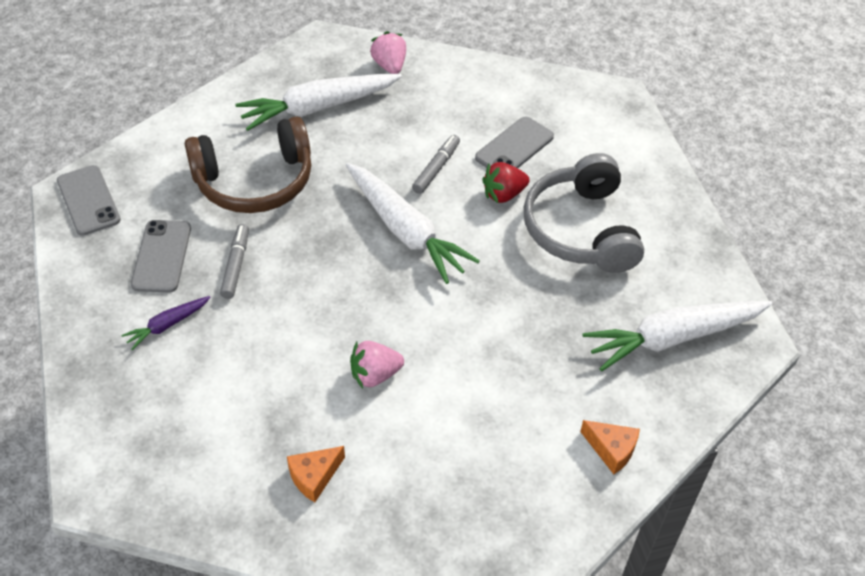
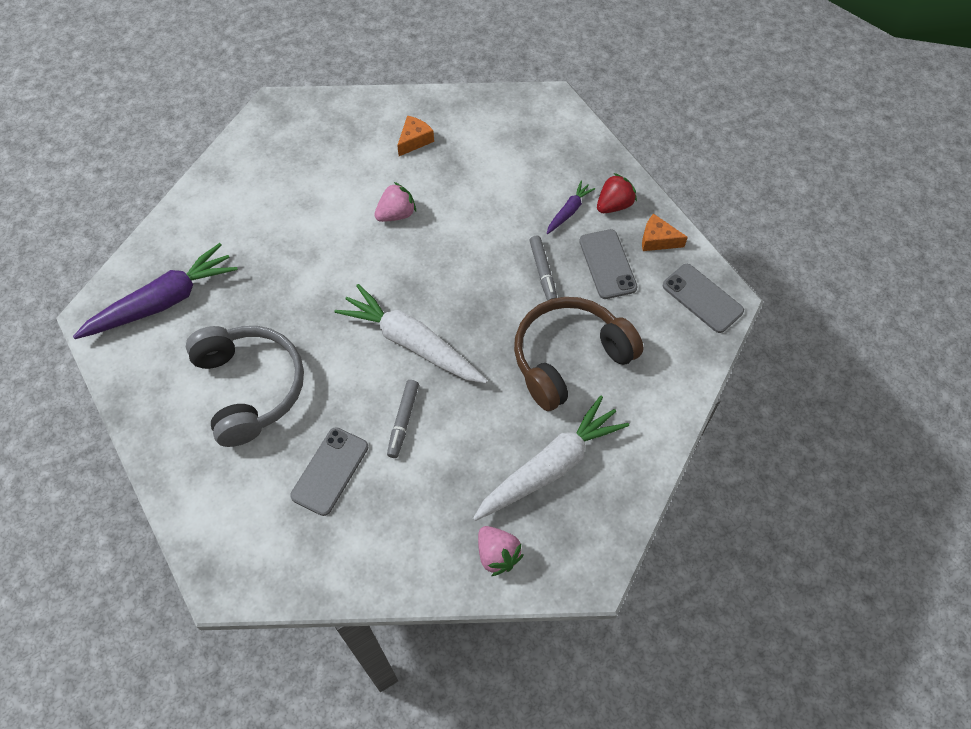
camera: 165 degrees right, 10 degrees up
(504, 194) = (330, 408): red strawberry -> red strawberry (614, 205)
(611, 449) = (210, 205): orange cheese -> orange cheese (657, 240)
(673, 338) = (163, 302): white carrot -> purple carrot

